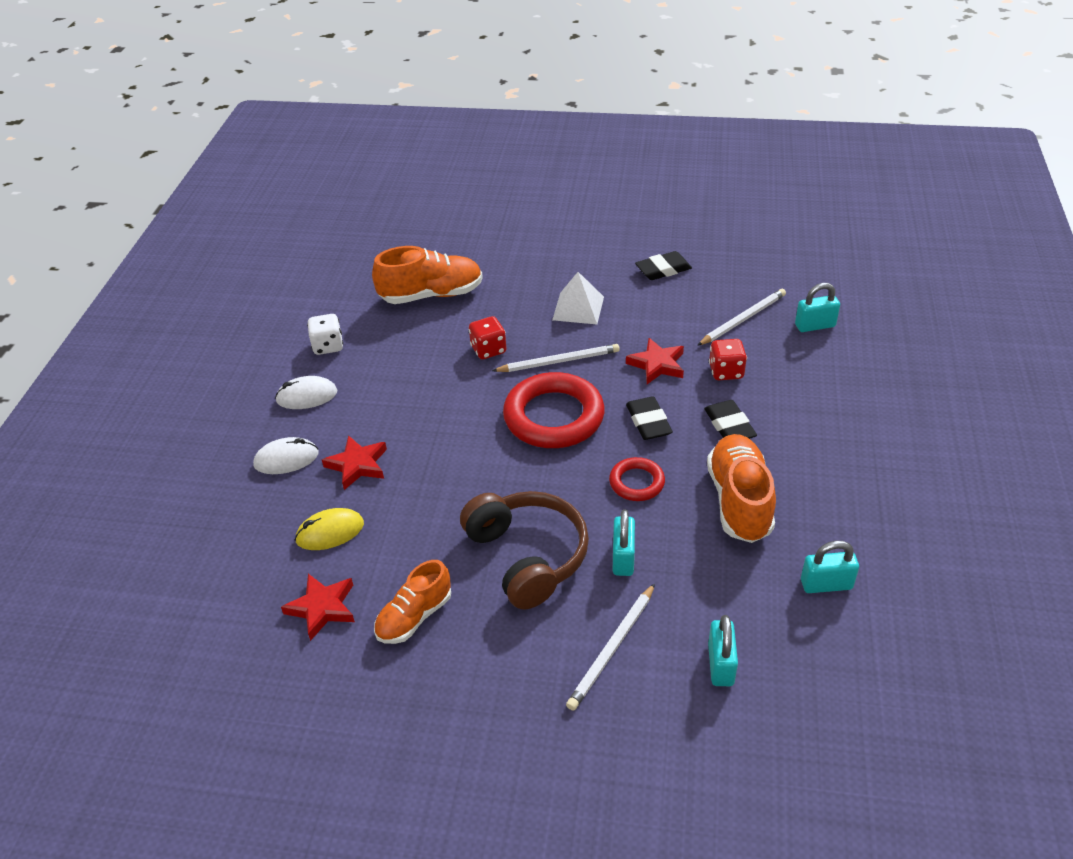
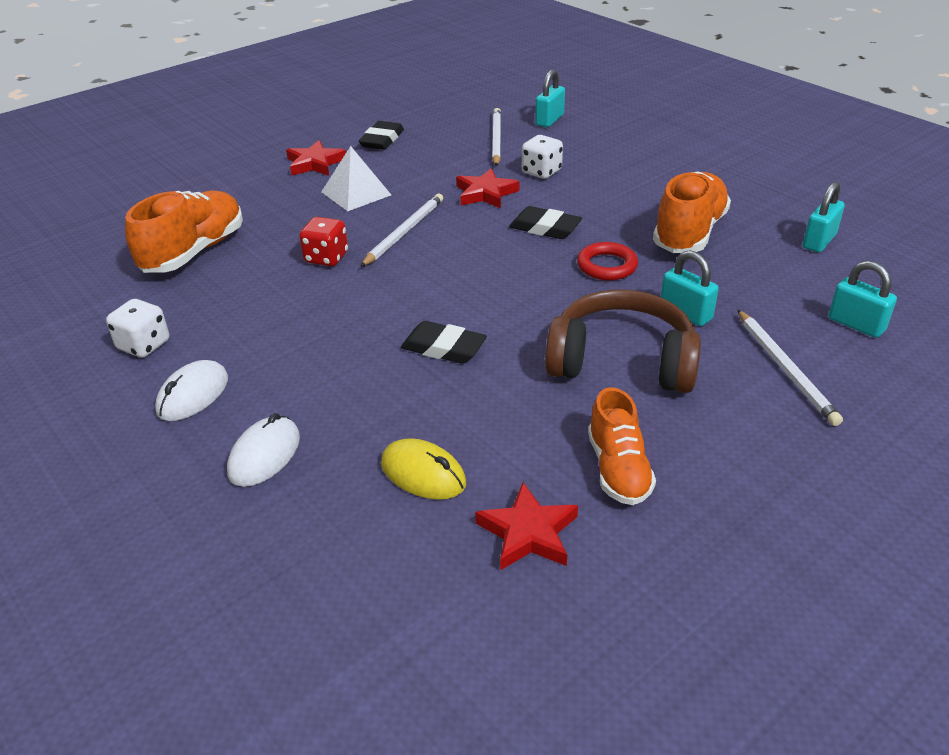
camera: 50 degrees left, 5 degrees down
(330, 532) = (423, 474): yellow mouse -> yellow mouse turned 75 degrees counterclockwise
(357, 465) = (353, 408): red star -> red star (315, 163)
(554, 416) = (468, 266): red ring -> none
(726, 372) = (541, 172): red dice -> white dice
(729, 426) = (602, 198): black eraser -> black eraser (443, 348)
(739, 501) = (689, 233): orange shoe -> orange shoe turned 75 degrees clockwise

